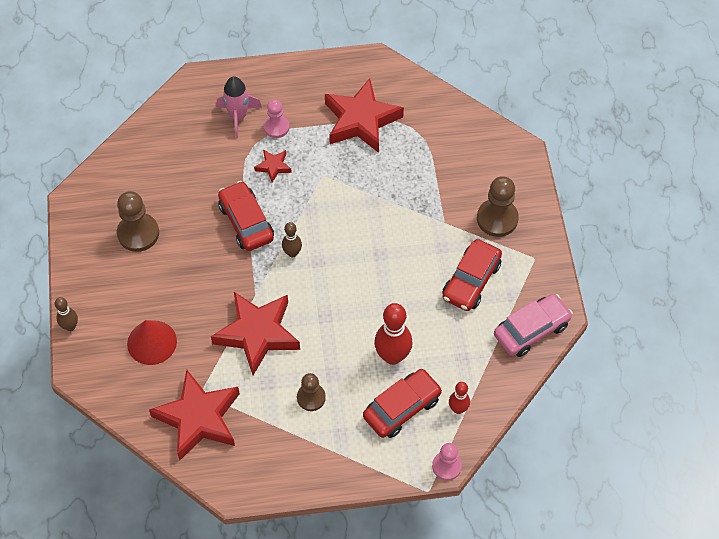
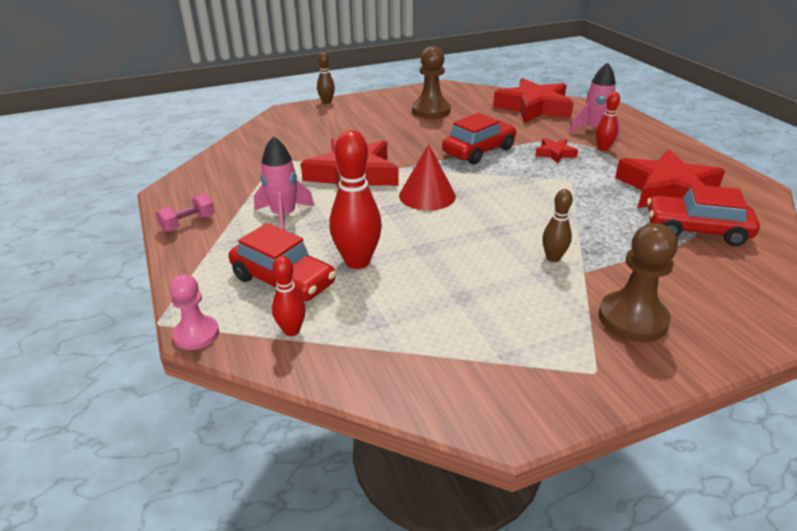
camera: 75 degrees right, 25 degrees down
(152, 342) = (323, 132): red cone -> red cone (427, 195)
(198, 418) = (248, 162): red star -> red star (534, 108)
(276, 127) = (603, 148): pink pawn -> red bowling pin
(292, 253) = (460, 178): brown bowling pin -> brown bowling pin (553, 258)
(299, 472) = (188, 223): none -> pink dumbbell
(311, 397) = (284, 216): brown pawn -> pink rocket
(471, 281) = (508, 310): red car -> red car (696, 230)
(531, 330) = (458, 390): pink car -> none

